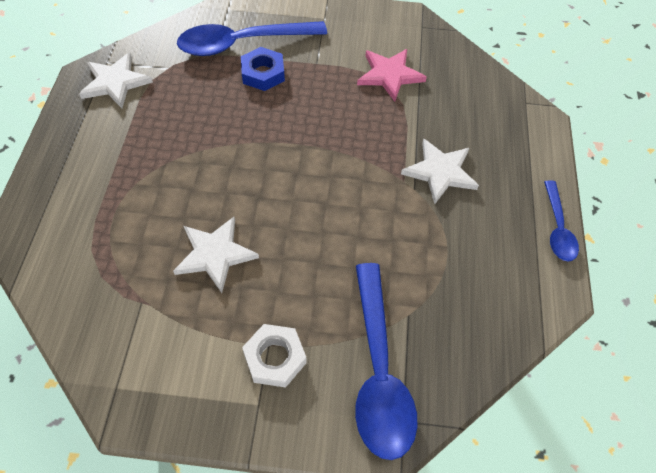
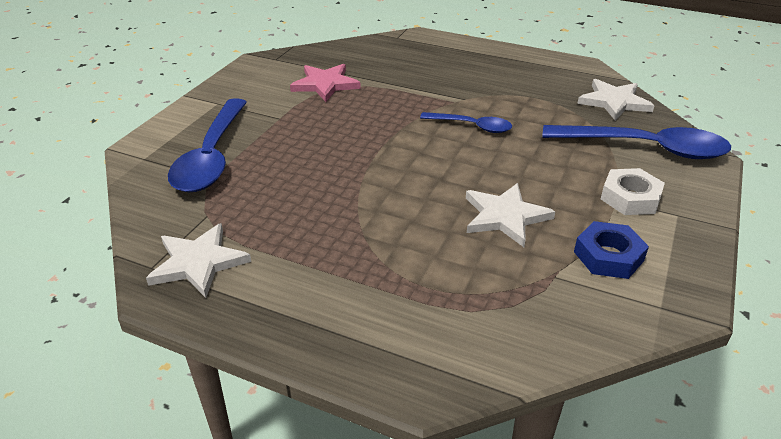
camera: 70 degrees left, 20 degrees down
(263, 73) = (270, 151): blue nut -> blue nut (608, 256)
(440, 172) = (452, 84): white star -> white star (614, 102)
(557, 228) = (525, 53): blue spoon -> blue spoon (472, 126)

